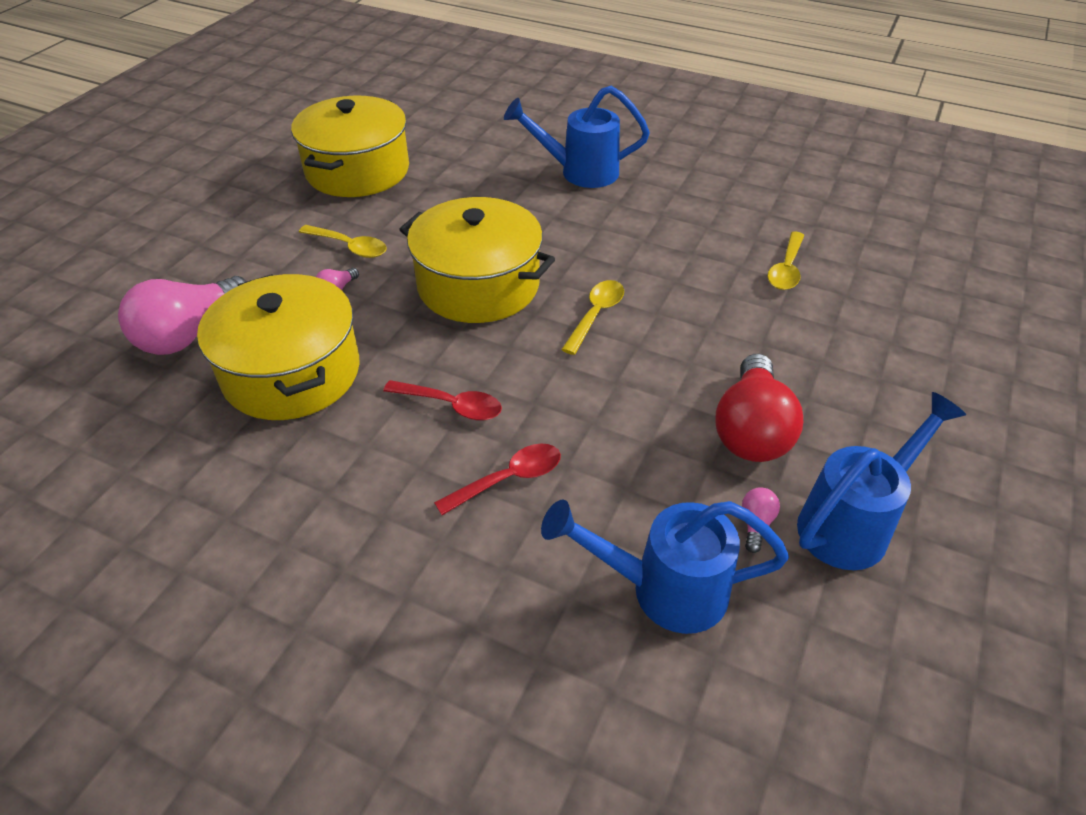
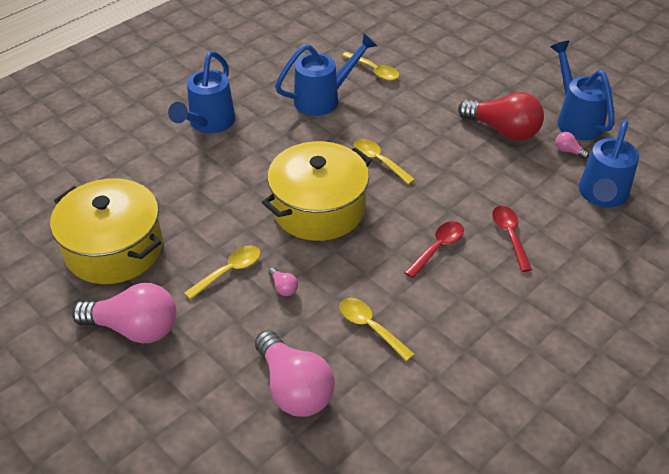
camera: 70 degrees left, 0 degrees up
(254, 212) = (135, 328): none -> pink light bulb
(291, 372) = (370, 327): yellow pot -> yellow spoon
(689, 241) = (324, 99): none -> blue watering can

